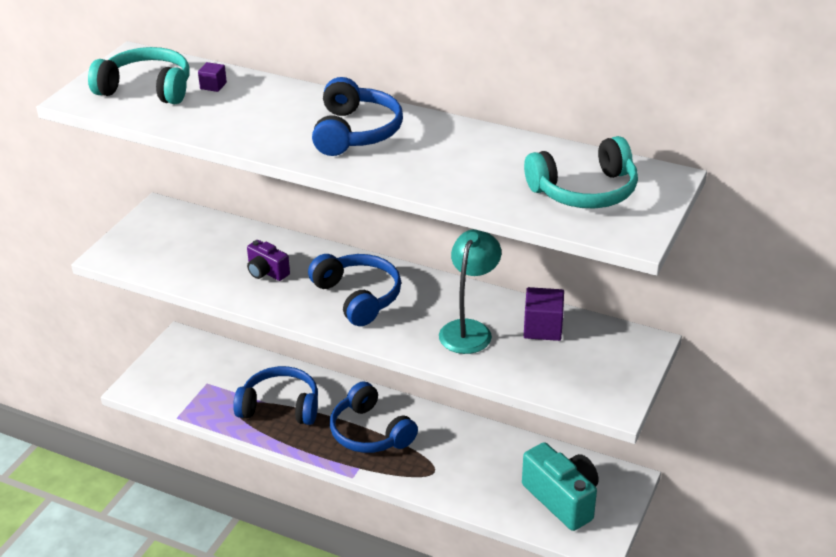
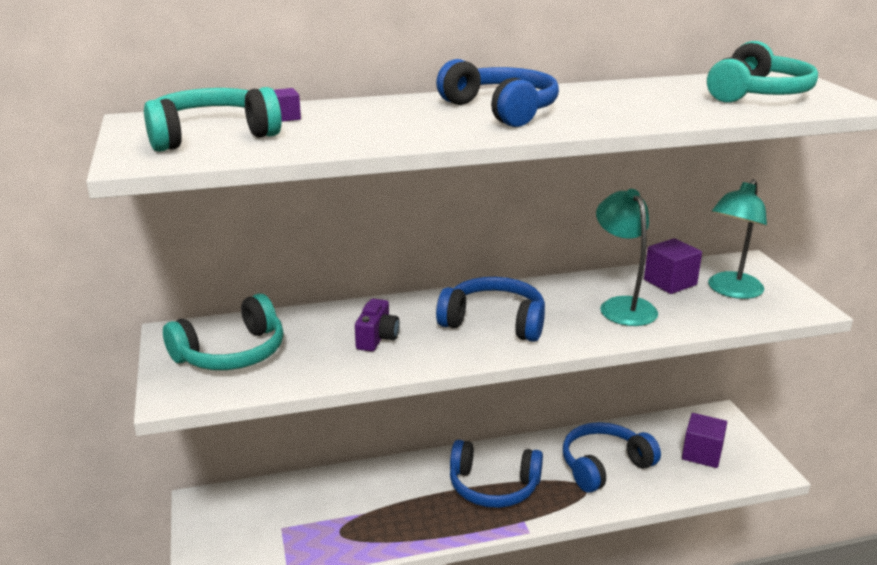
camera: 40 degrees left, 10 degrees down
(172, 240) = (231, 353): none -> turquoise headphones
(266, 272) = (377, 338): purple camera -> purple camera turned 75 degrees counterclockwise
(280, 406) = (384, 509): blue headphones -> blue headphones (604, 466)
(562, 499) = (702, 454): turquoise camera -> purple cube
(578, 360) = (731, 291): none -> turquoise lamp

